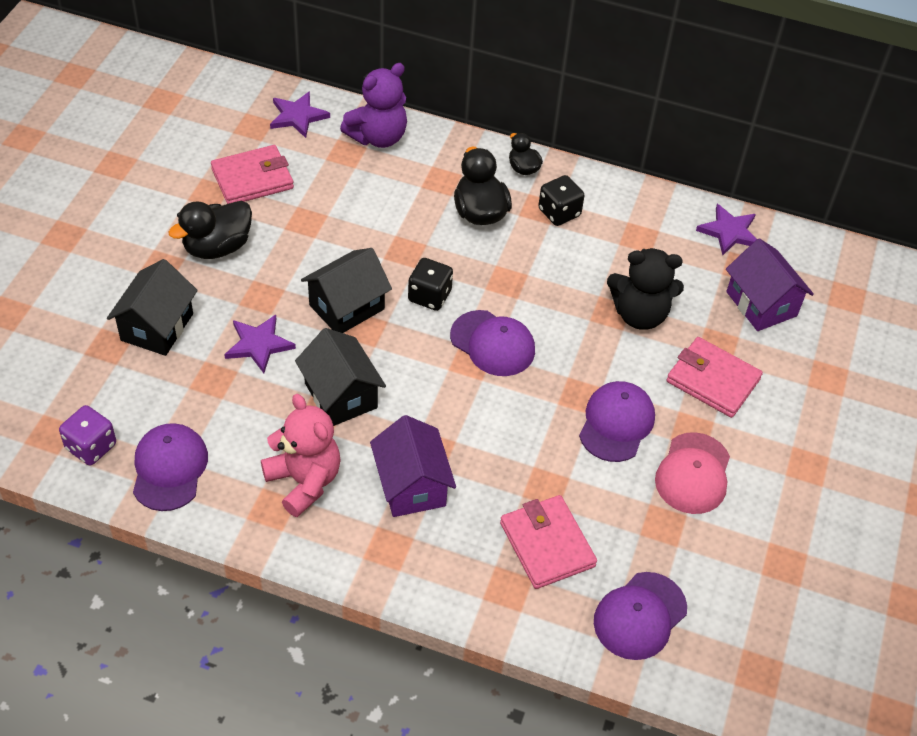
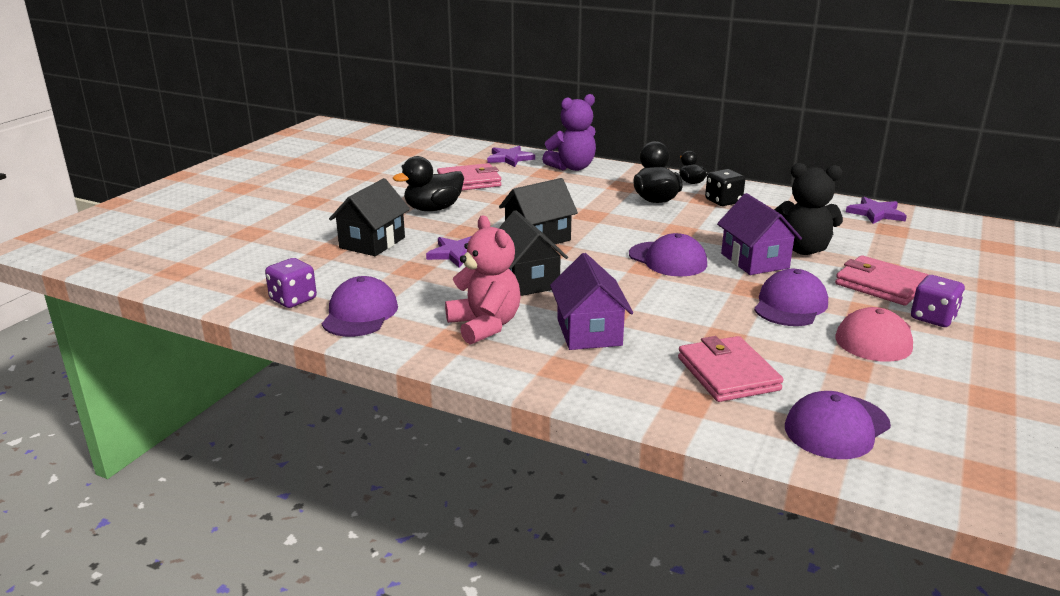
camera: 10 degrees right, 25 degrees down
(429, 296) = (611, 235): black dice -> none
(755, 437) = (933, 318): none -> purple dice
(761, 304) = (916, 248): purple house -> purple house (754, 261)

